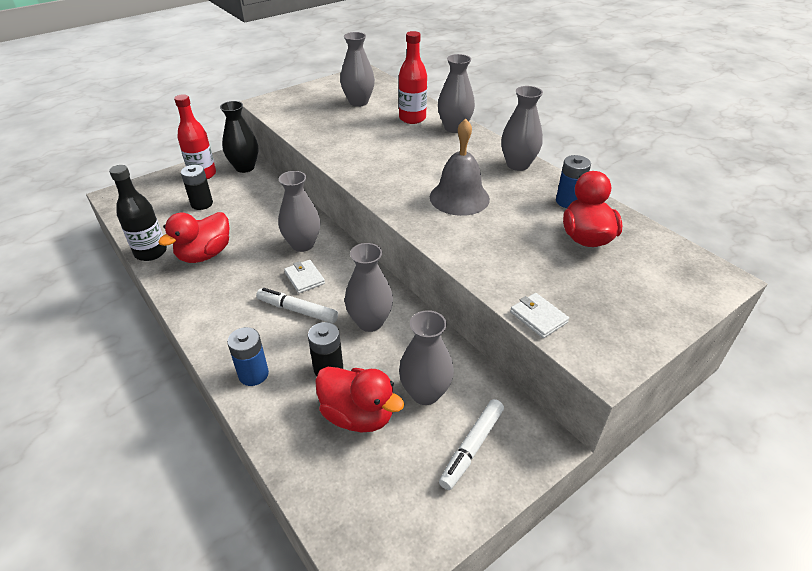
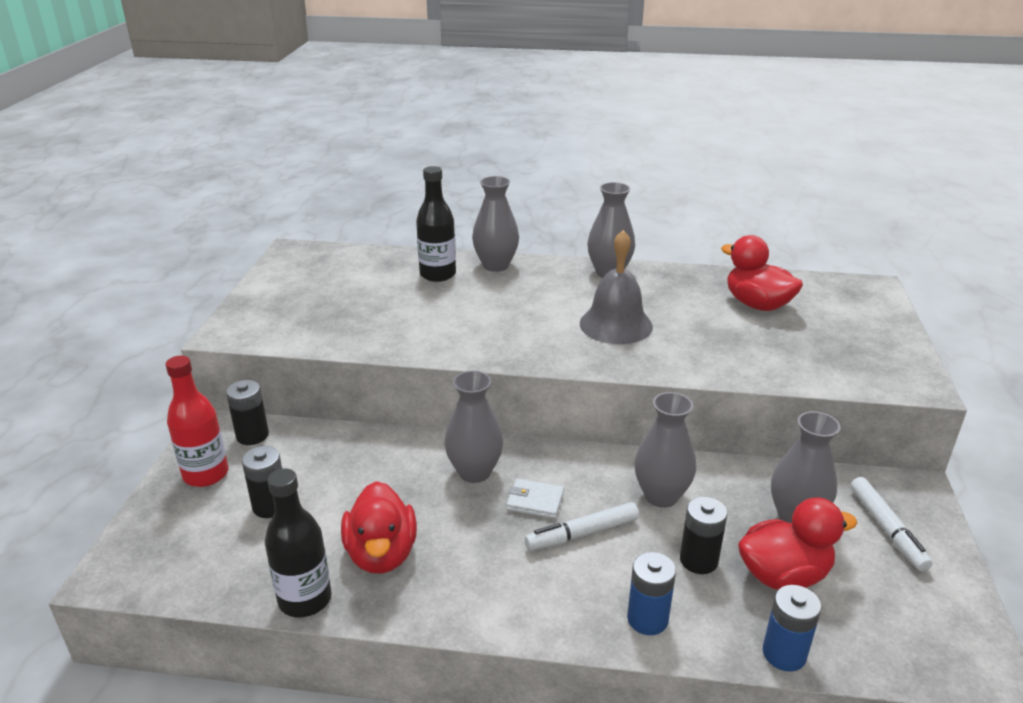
camera: 45 degrees left, 10 degrees down
(245, 167) = (252, 435): black vase -> black battery
(358, 102) = (346, 283): grey vase -> none
(412, 118) = (438, 274): red bottle -> black bottle
(538, 317) = (833, 381): white wallet -> none
(568, 201) = (698, 283): blue battery -> blue battery (784, 654)

